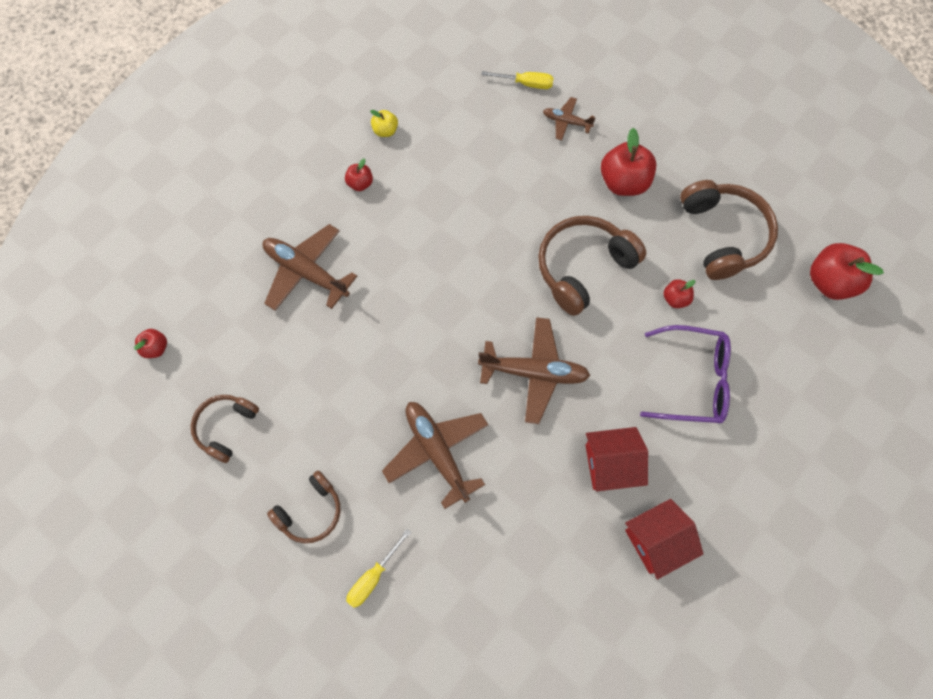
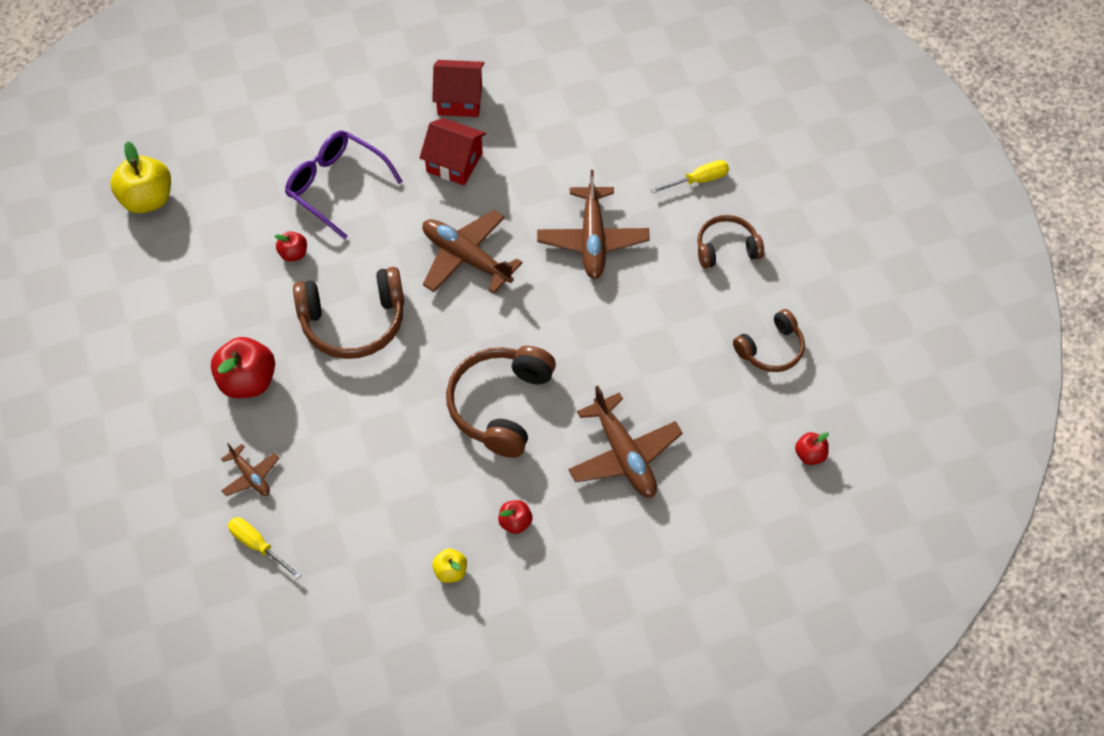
camera: 150 degrees left, 10 degrees down
(723, 235) = (201, 284): brown headphones -> brown headphones (500, 405)
(830, 282) = (147, 199): red apple -> yellow apple

